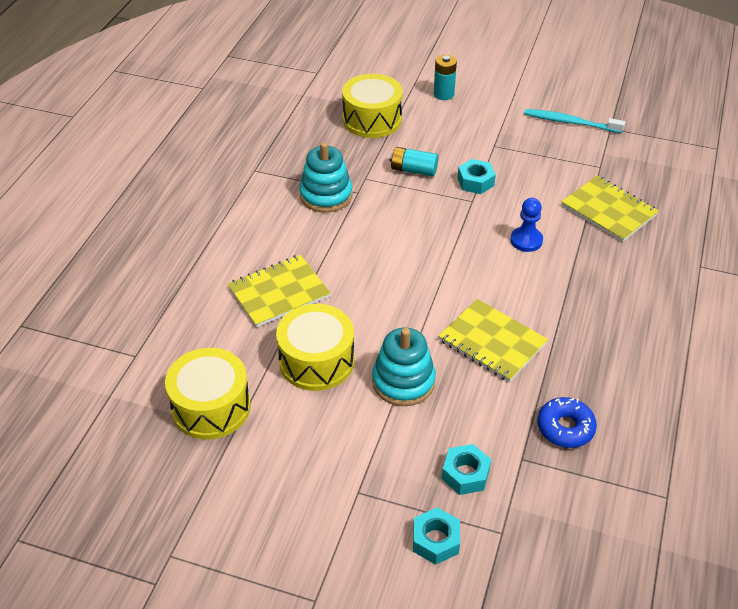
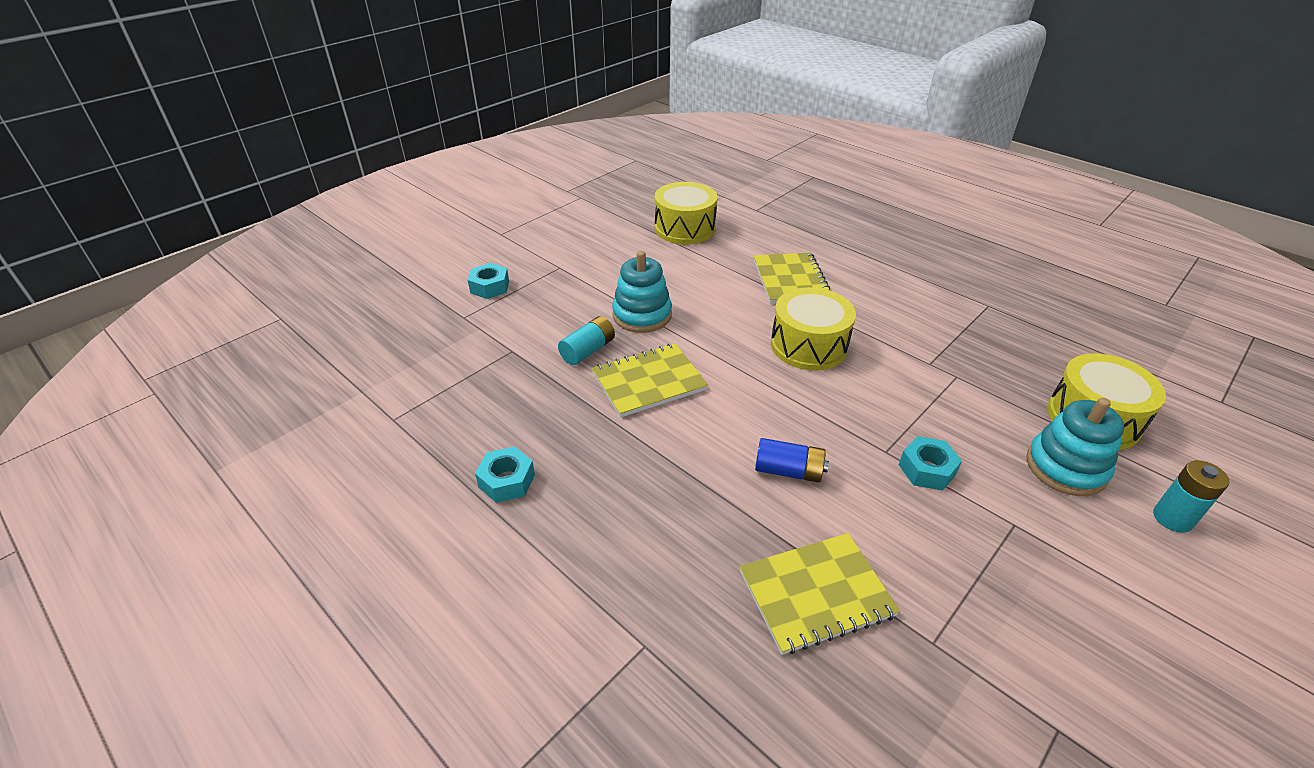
camera: 115 degrees right, 5 degrees down
(316, 361) = (697, 280): yellow drum -> yellow drum (808, 345)
(326, 195) = (930, 340): turquoise stacking toy -> turquoise stacking toy (1065, 467)
(413, 170) = (966, 420): turquoise battery -> turquoise battery (588, 350)
(465, 474) = (526, 317): turquoise nut -> turquoise nut (506, 481)
(526, 240) = (788, 471): blue pawn -> blue battery
(565, 428) = (516, 388): blue donut -> none
(570, 122) = (1082, 666): turquoise toothbrush -> none

